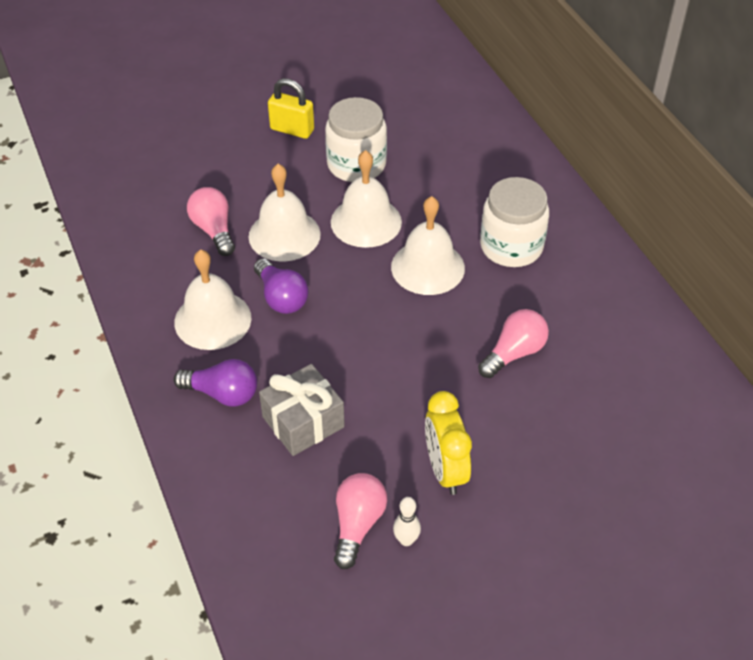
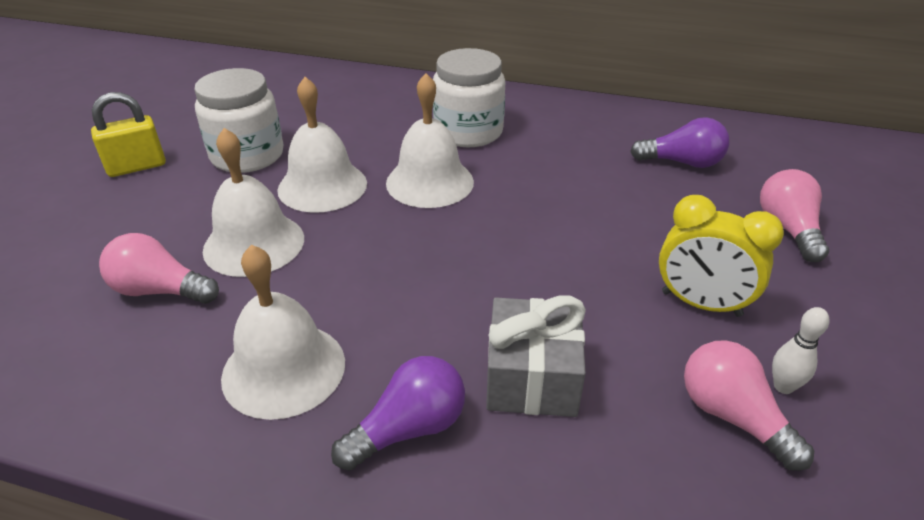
camera: 50 degrees left, 10 degrees down
(281, 297) = (332, 293): purple light bulb -> purple light bulb (682, 162)
(514, 353) = (591, 189): pink light bulb -> pink light bulb (788, 229)

